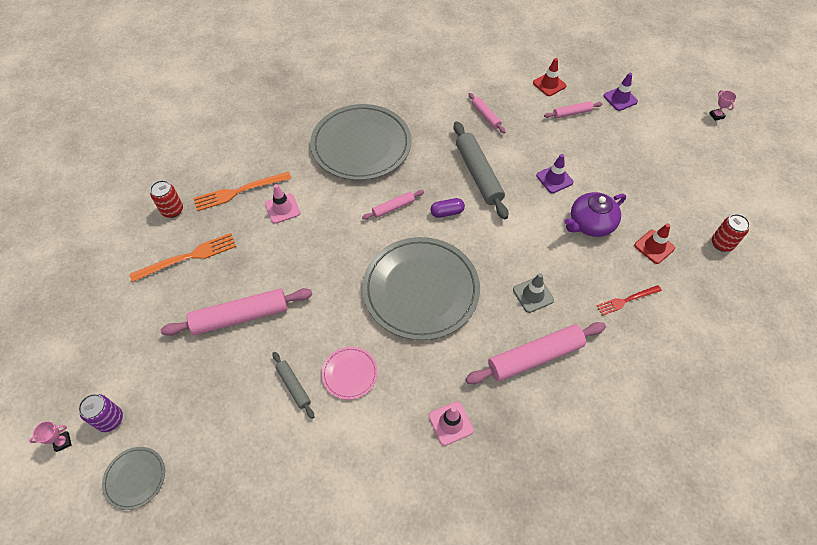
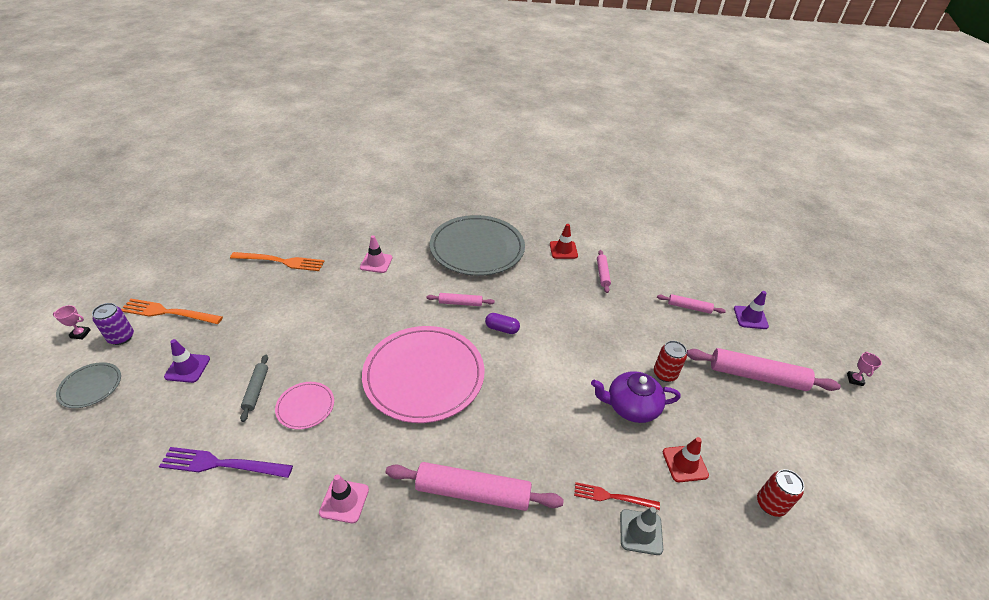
camera: 30 degrees right, 15 degrees down
(172, 210) = (302, 228): red can -> red can (665, 374)
(239, 191) = (358, 237): orange fork -> orange fork (169, 312)
(240, 316) = (272, 319): pink rolling pin -> pink rolling pin (756, 376)
(329, 460) = (222, 464): none -> purple fork
(421, 290) = (424, 375): grey plate -> pink plate
(478, 174) = (556, 314): grey rolling pin -> none
(533, 295) = (520, 436): grey traffic cone -> grey traffic cone (641, 532)
(549, 84) = (684, 276): red traffic cone -> red traffic cone (563, 250)
(554, 179) = (626, 351): purple traffic cone -> purple traffic cone (187, 368)

